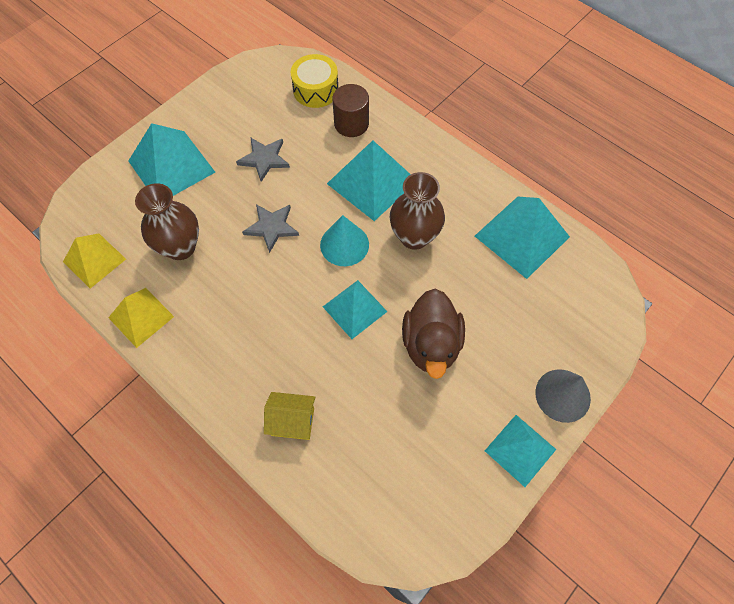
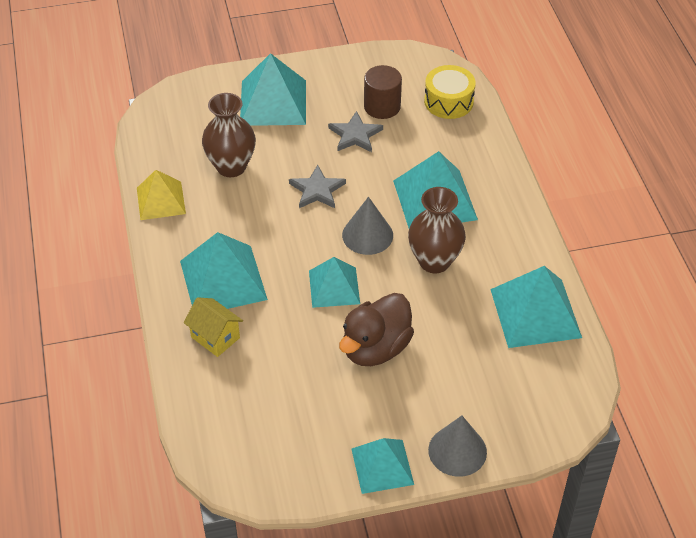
camera: 35 degrees right, 15 degrees down
(94, 260) = (158, 141): yellow pyramid -> none
(256, 360) = (223, 280): none -> turquoise pyramid
(344, 244) = (367, 235): turquoise cone -> grey cone
(351, 124) = (457, 144): brown cylinder -> brown cylinder (382, 106)

